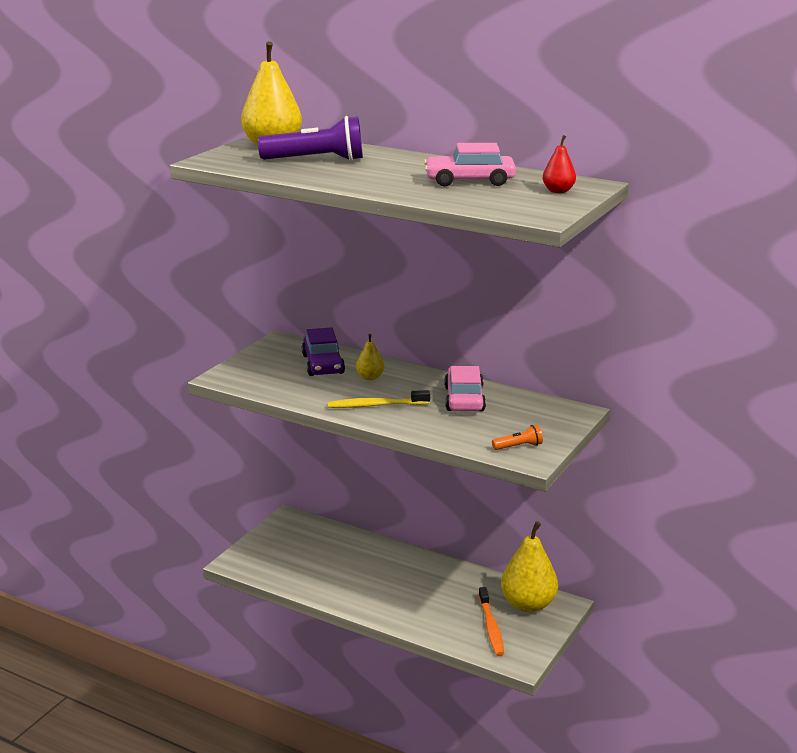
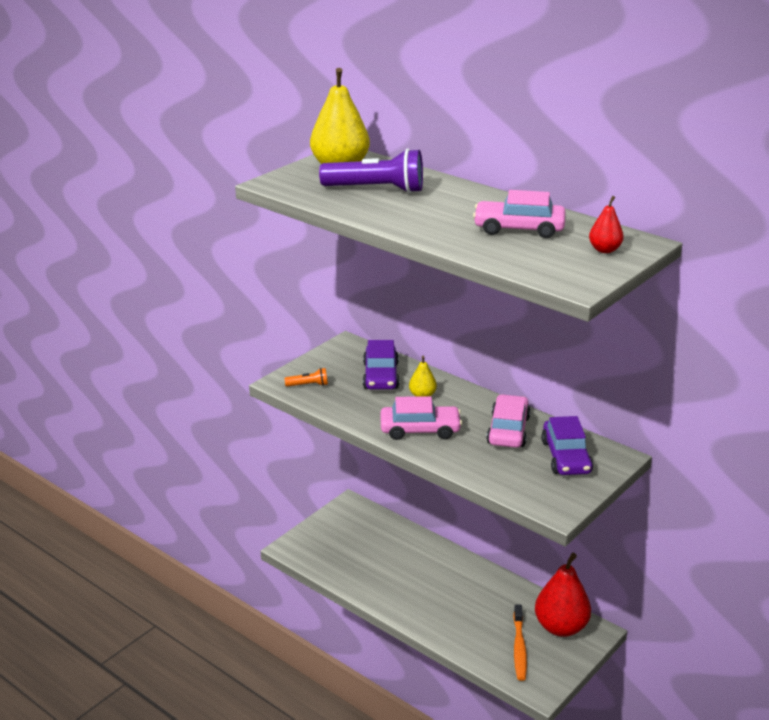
camera: 10 degrees right, 5 degrees up
(376, 405) = (420, 430): yellow toothbrush -> pink car
(518, 446) = (548, 493): orange flashlight -> orange flashlight (308, 385)
(527, 416) = (566, 457): none -> purple car
(528, 604) = (561, 627): yellow pear -> red pear

